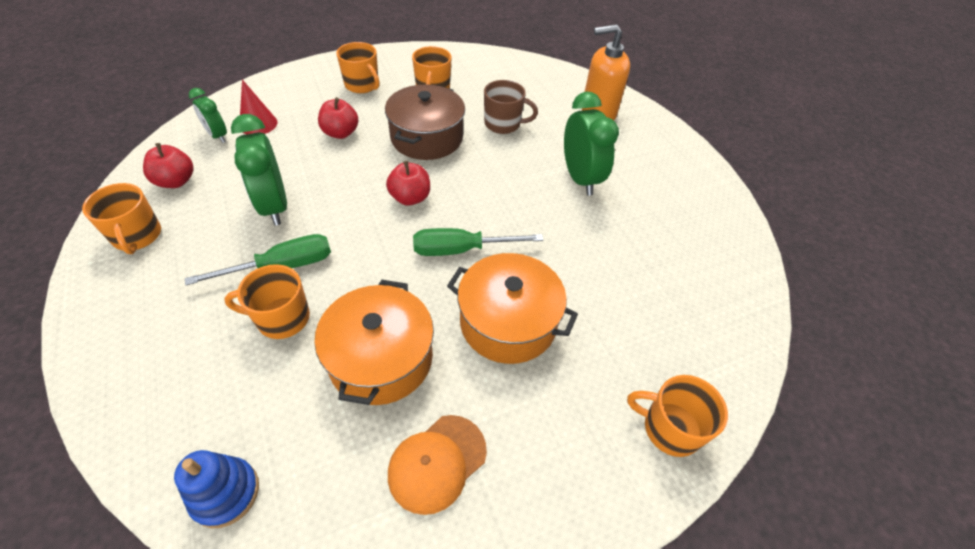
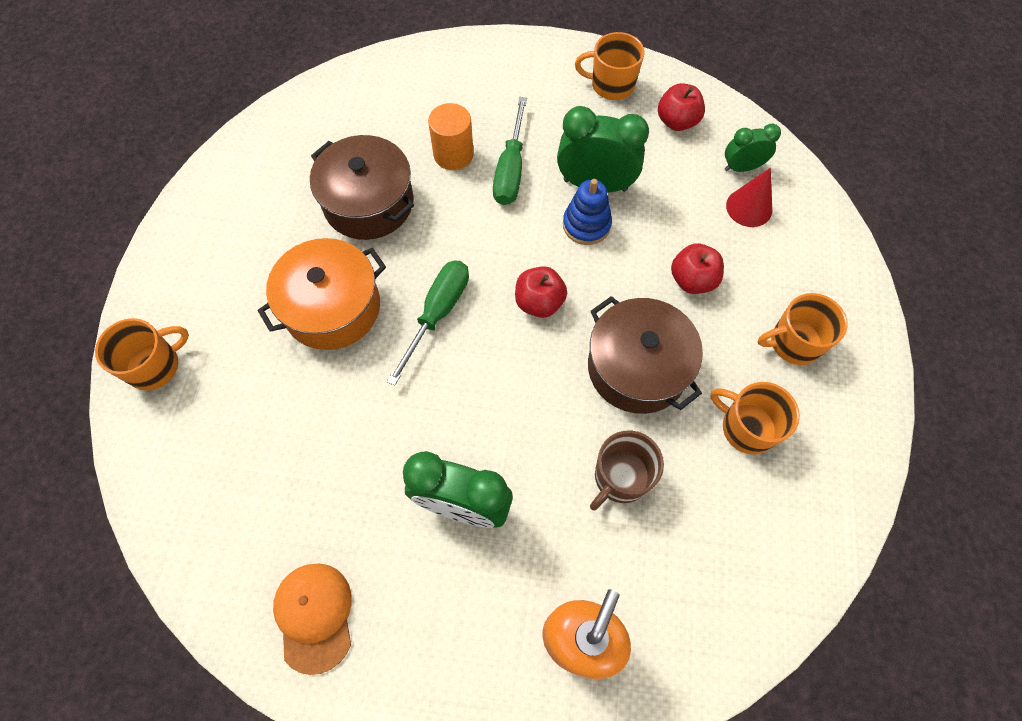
camera: 125 degrees right, 15 degrees up
(225, 493) = (337, 93): blue stacking toy -> blue stacking toy (586, 225)
(282, 318) = (453, 154): orange mug -> orange cylinder
(381, 358) = (368, 203): orange pot -> brown pot
(437, 463) = (264, 202): orange cap -> orange cap (314, 616)

